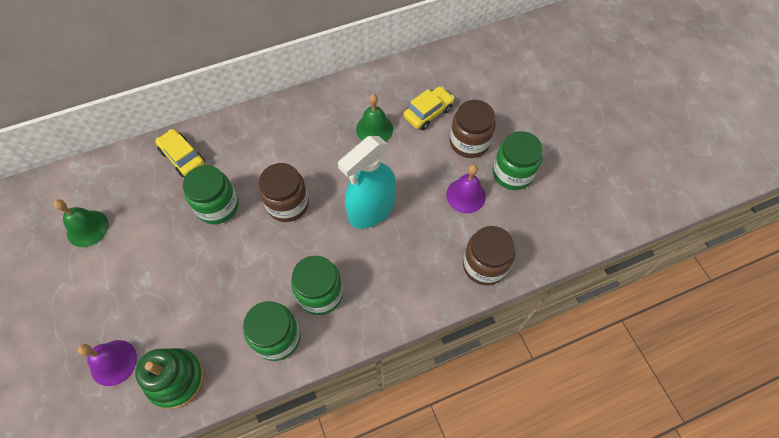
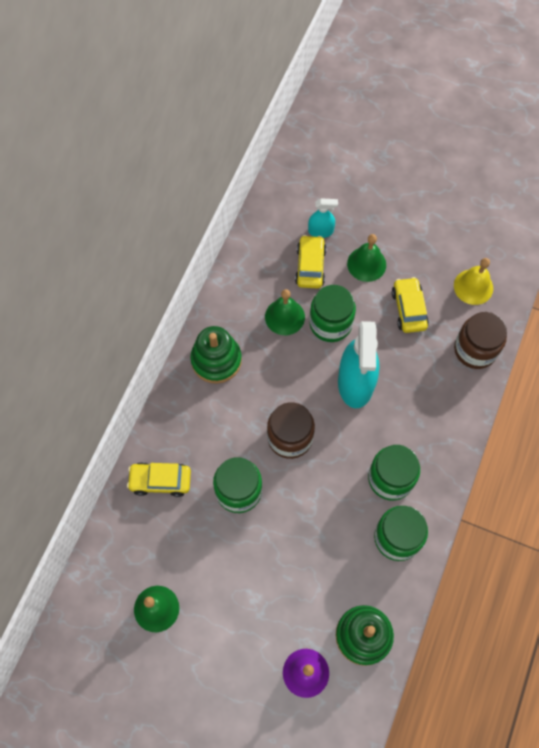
camera: 45 degrees left, 5 degrees up
(301, 118) = (216, 360): none -> green stacking toy
(461, 97) = (320, 231): none -> turquoise spray bottle
(465, 195) = (408, 309): purple bell -> yellow car
(469, 142) = (366, 264): brown jar -> green bell
(512, 173) = (422, 261): green jar -> green jar (330, 323)
(533, 221) = (473, 287): none -> yellow bell

